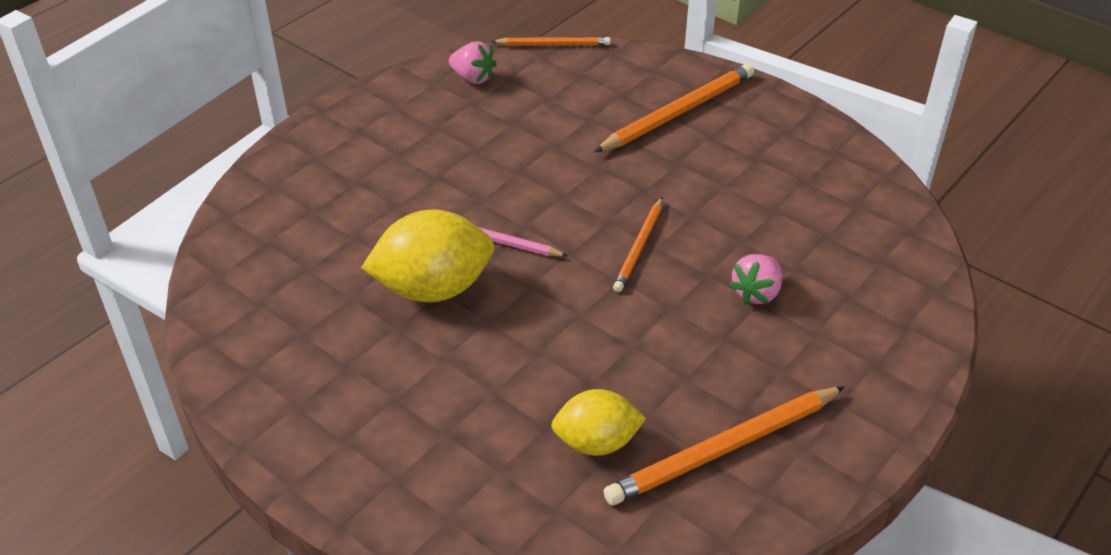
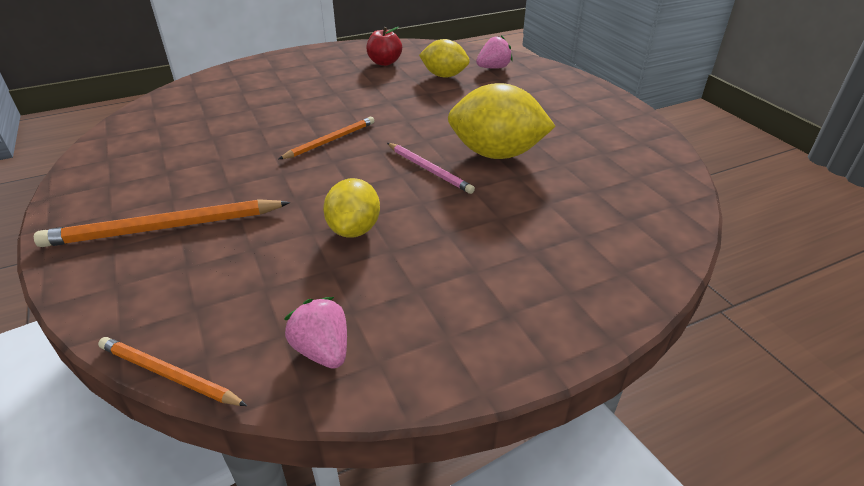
camera: 155 degrees left, 5 degrees down
(520, 157) = (354, 229): none -> yellow lemon
(724, 449) = (384, 62): orange pencil -> red apple
(756, 293) = (289, 103): pink strawberry -> pink strawberry (493, 68)

